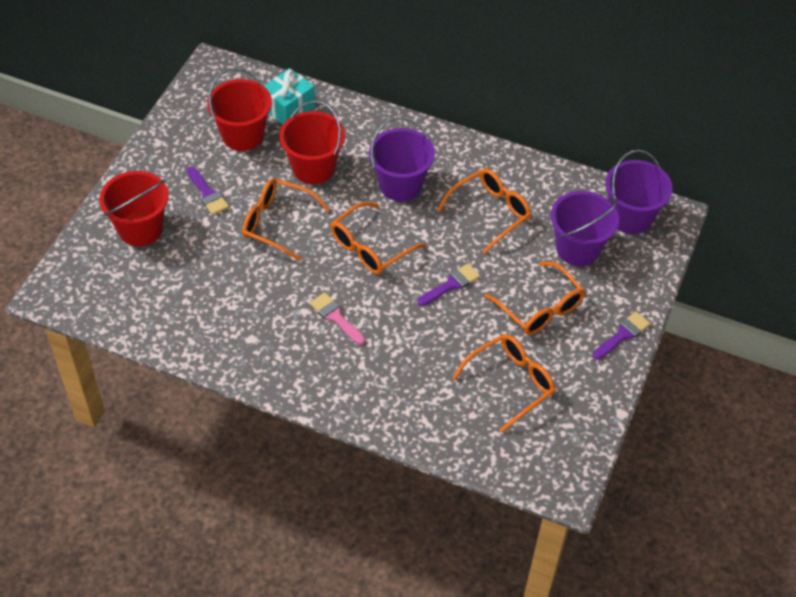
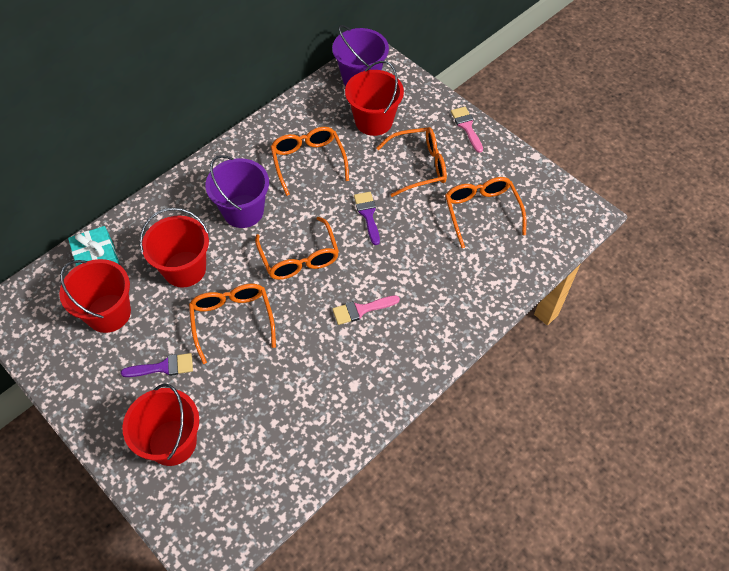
camera: 65 degrees left, 5 degrees up
(277, 223) = (232, 320): orange glasses -> orange glasses turned 120 degrees clockwise
(578, 248) = (373, 121): purple bucket -> red bucket
(623, 334) = (466, 127): purple brush -> pink brush

